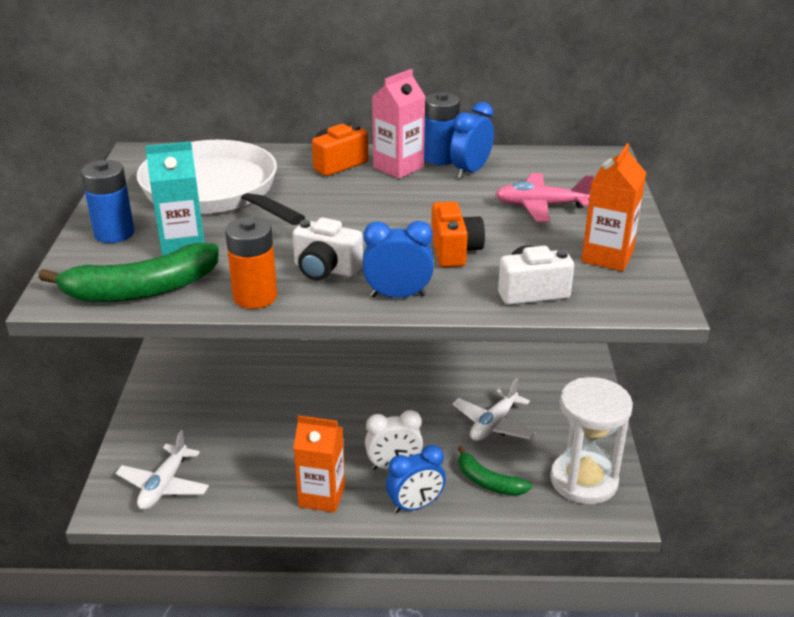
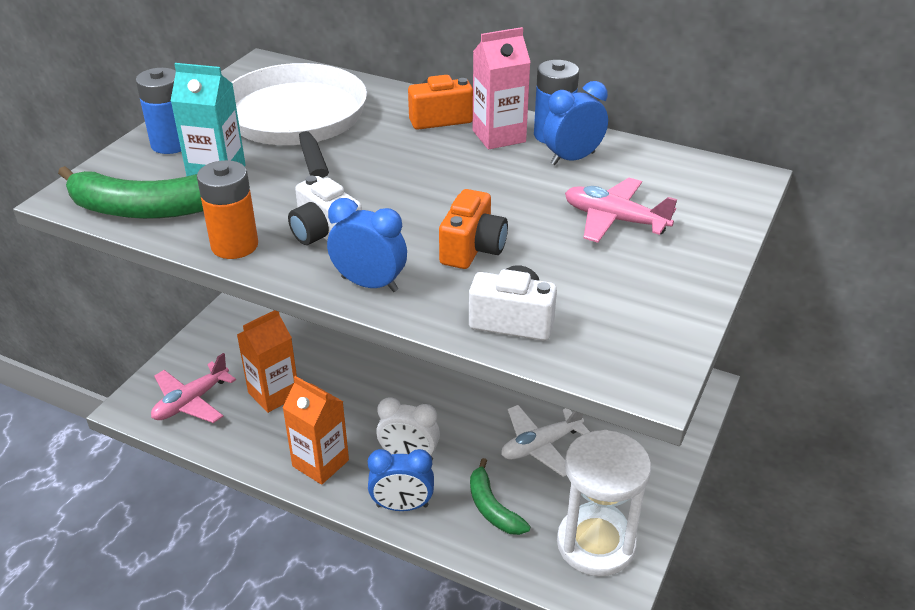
camera: 25 degrees right, 5 degrees up
(164, 485) = (191, 402): white plane -> pink plane
(607, 257) = (637, 303): orange carton -> orange carton (273, 394)

